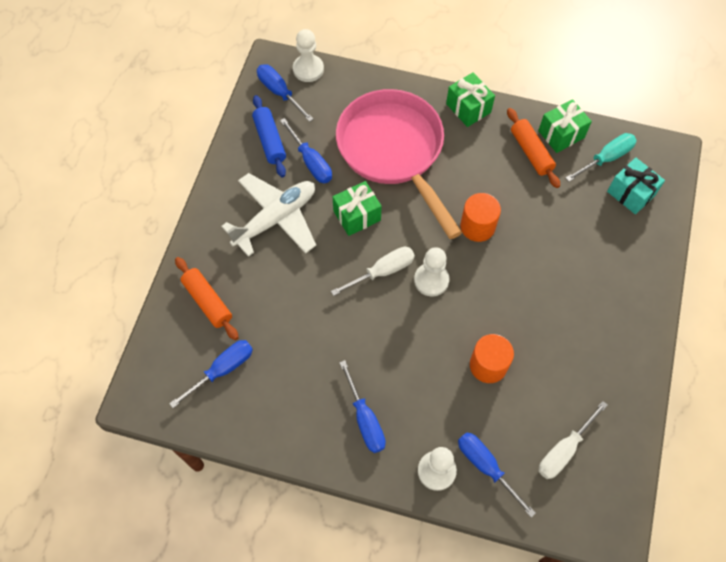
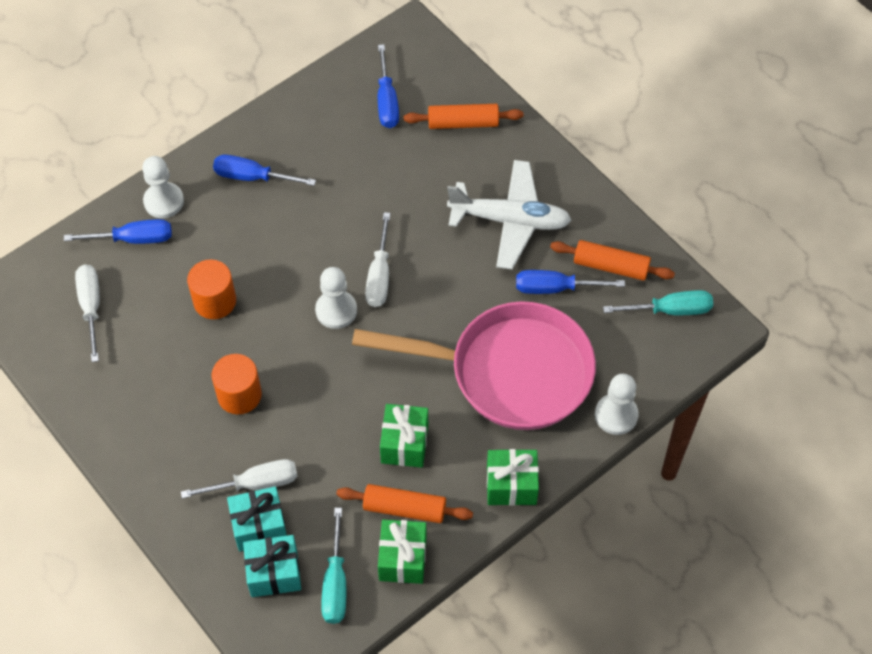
camera: 125 degrees right, 5 degrees down
(270, 140) = (610, 266): blue rolling pin -> orange rolling pin
(275, 219) = (510, 220): white plane -> white plane turned 75 degrees counterclockwise
(279, 92) = (671, 310): blue screwdriver -> turquoise screwdriver
(308, 69) = (684, 356): white pawn -> white pawn (616, 415)
(357, 216) = (458, 291): green gift -> green gift (404, 444)
(477, 226) = (359, 391): orange cylinder -> orange cylinder (239, 395)
(588, 242) = (256, 483): none -> white screwdriver
(612, 221) = (259, 526): none -> turquoise gift

